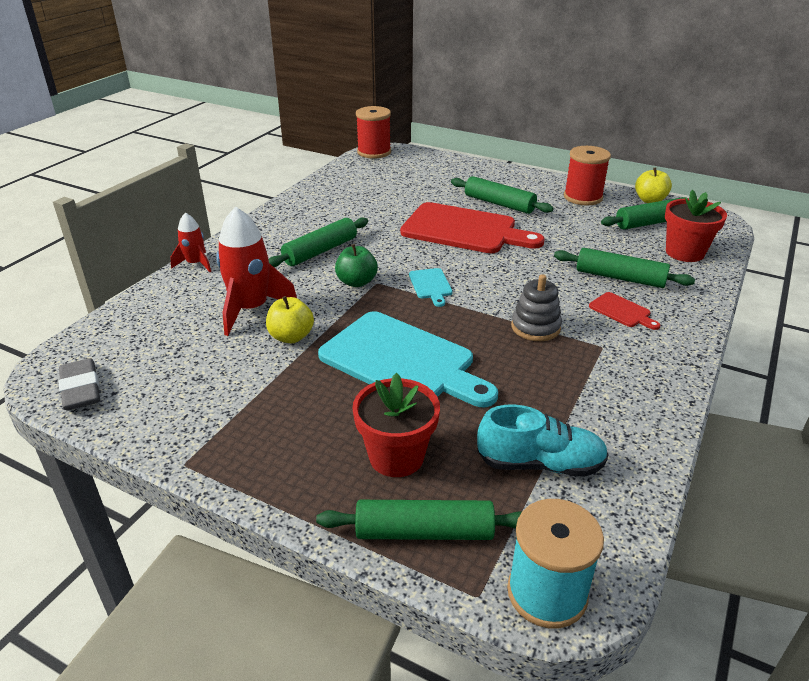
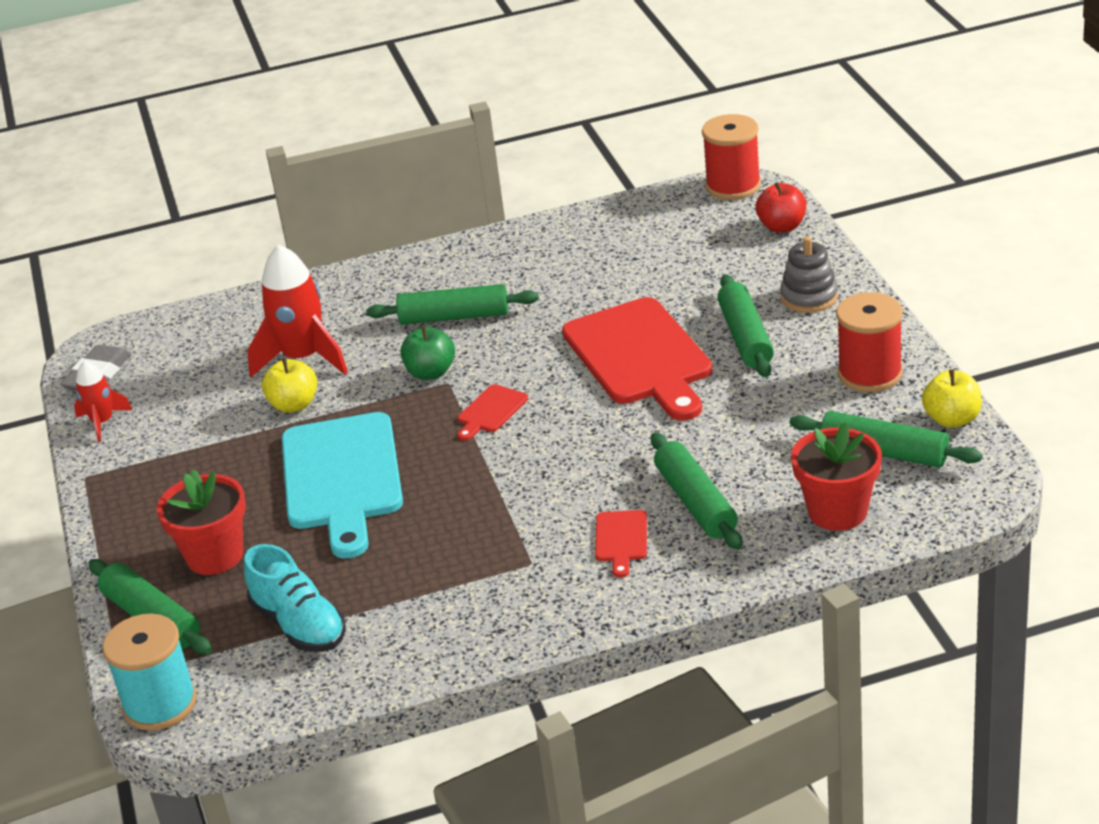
camera: 50 degrees right, 0 degrees up
(195, 264) = (327, 280): red rocket -> red rocket (103, 422)
(429, 159) = (782, 227): none -> red apple
(431, 285) = (491, 411): turquoise cutting board -> red cutting board
(535, 327) = (507, 509): grey stacking toy -> grey stacking toy (809, 297)

